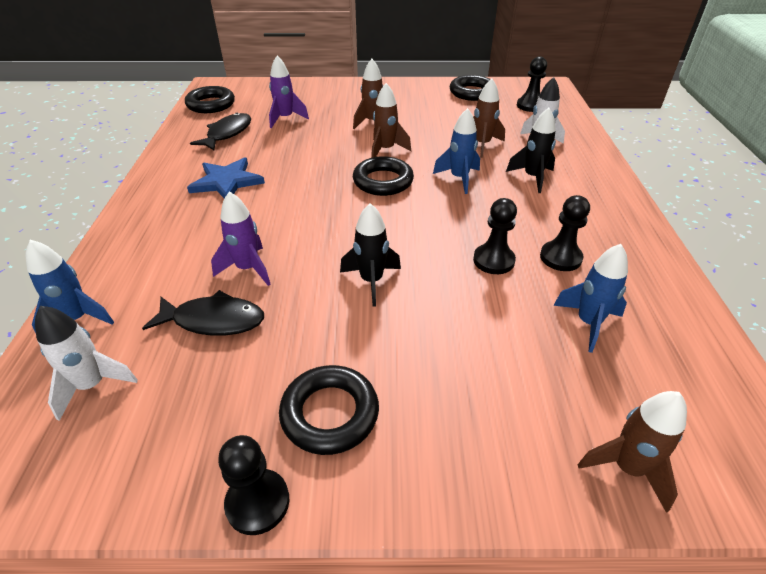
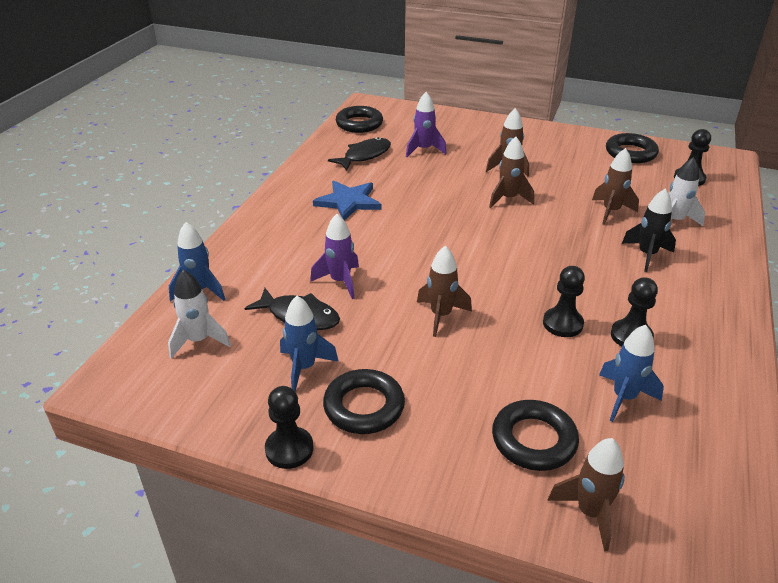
camera: 20 degrees right, 5 degrees down
(371, 281) = (441, 315): black rocket -> brown rocket
(383, 181) = (491, 229): black ring -> black ring (534, 440)
(459, 178) = (568, 241): blue rocket -> blue rocket (304, 368)

